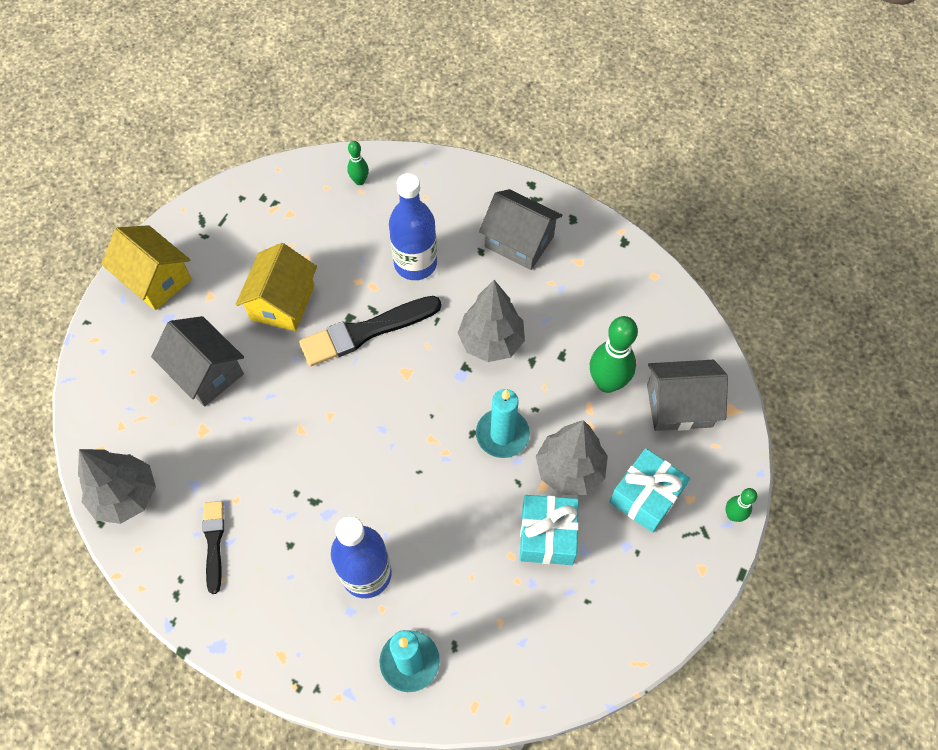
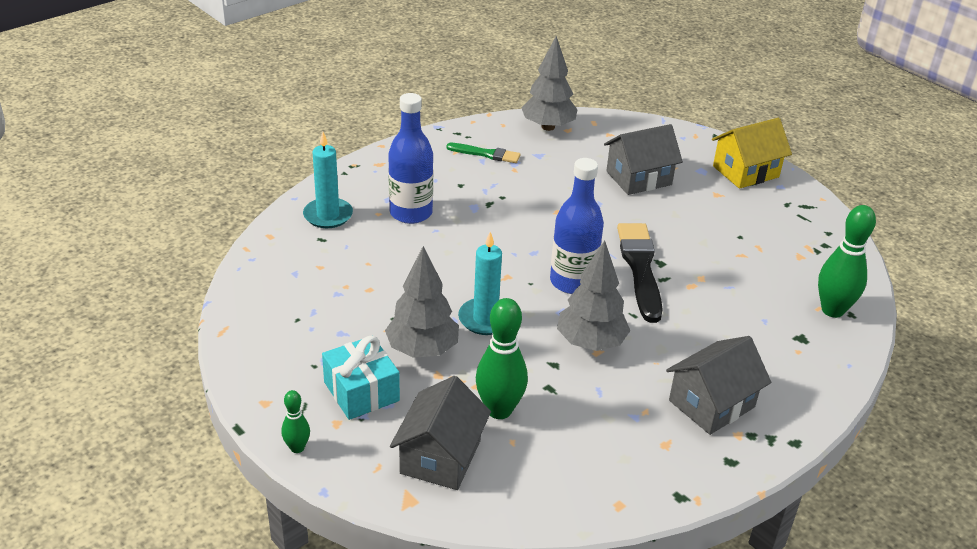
camera: 110 degrees right, 25 degrees down
(214, 543) = (486, 154): black brush -> green brush
(282, 302) = (694, 229): yellow house -> none
(359, 181) = (832, 310): green bowling pin -> green bowling pin, size x1.91
(415, 264) = (708, 319): blue bottle -> blue bottle (572, 282)
(547, 535) = (371, 315): turquoise gift -> none

